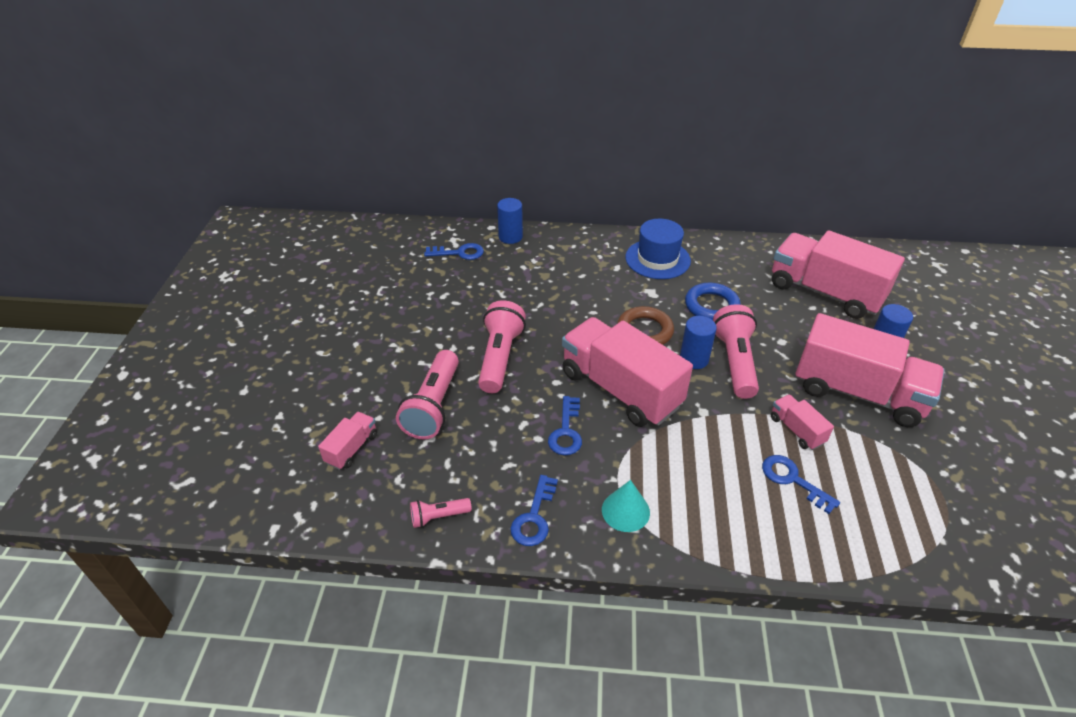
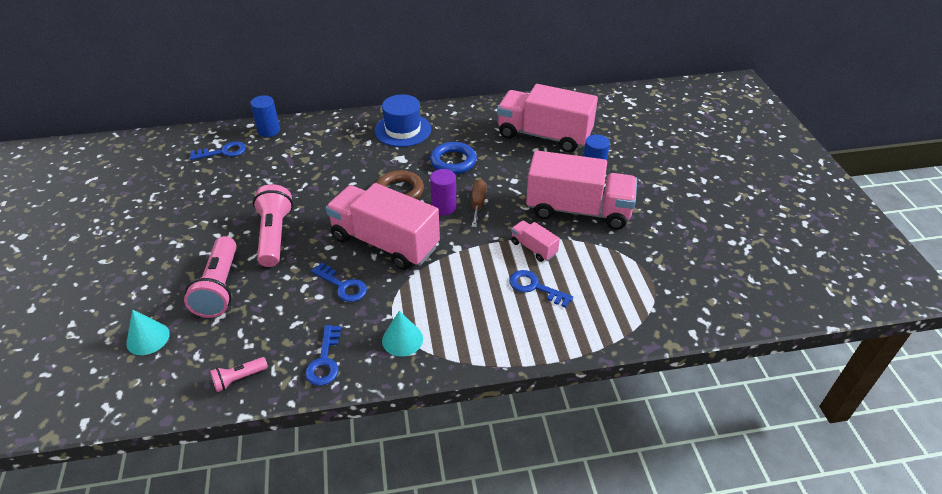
camera: 15 degrees left, 0 degrees up
(352, 448) = (148, 338): pink truck -> turquoise cone
(566, 431) = (343, 286): blue key -> blue key turned 45 degrees counterclockwise
(694, 359) = (444, 207): blue cylinder -> purple cylinder
(735, 362) = (478, 203): pink flashlight -> brown screwdriver

